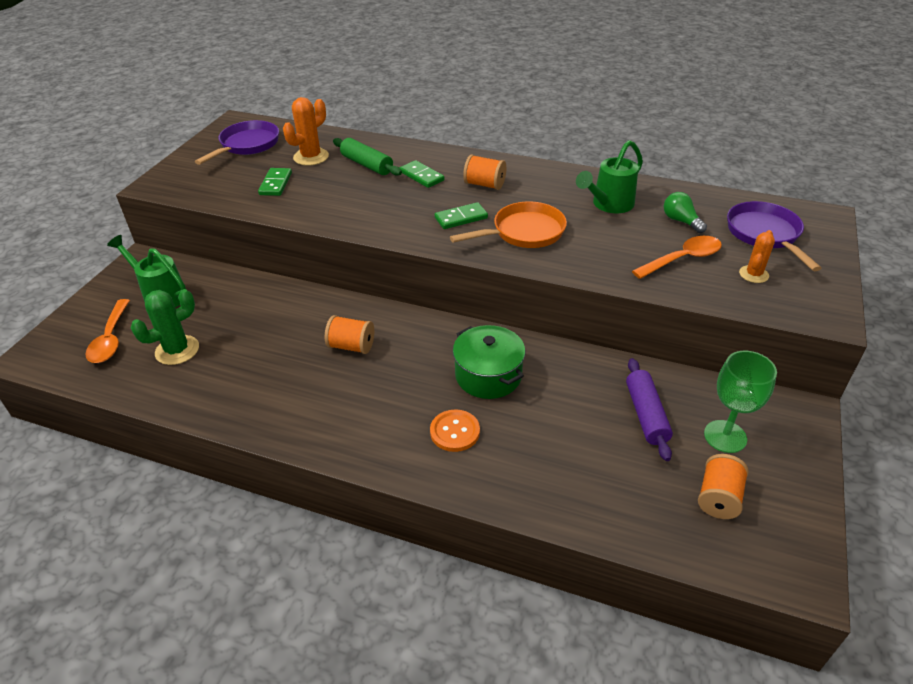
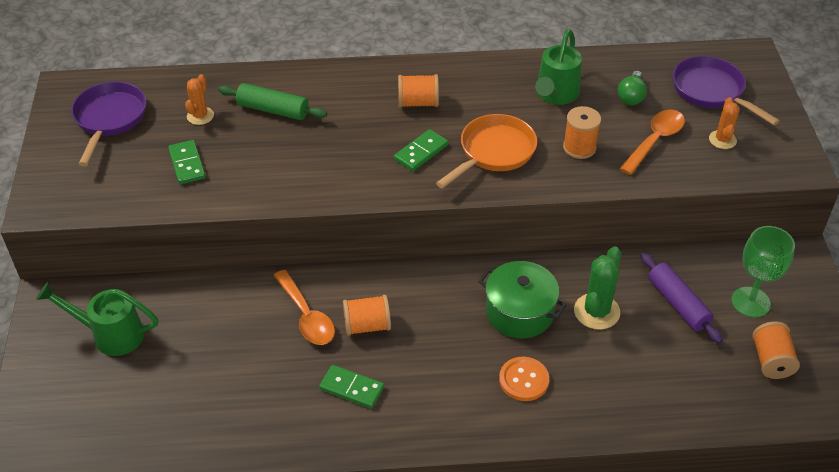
camera: 25 degrees left, 5 degrees up
(111, 339) = (96, 406): orange spoon -> orange spoon (307, 316)
(177, 350) = (184, 392): green cactus -> green cactus (596, 311)
(311, 157) = (200, 116): orange cactus -> orange cactus, size x0.63
(422, 176) = (344, 109): green domino -> green domino (352, 388)
(605, 247) = (579, 147): none -> orange spool
(681, 221) = (631, 96): green light bulb -> green light bulb turned 105 degrees counterclockwise

